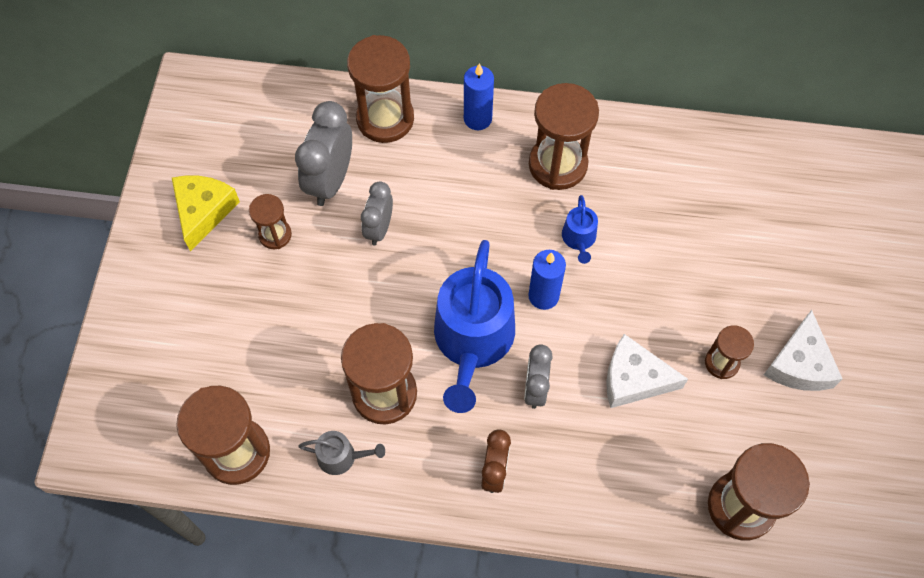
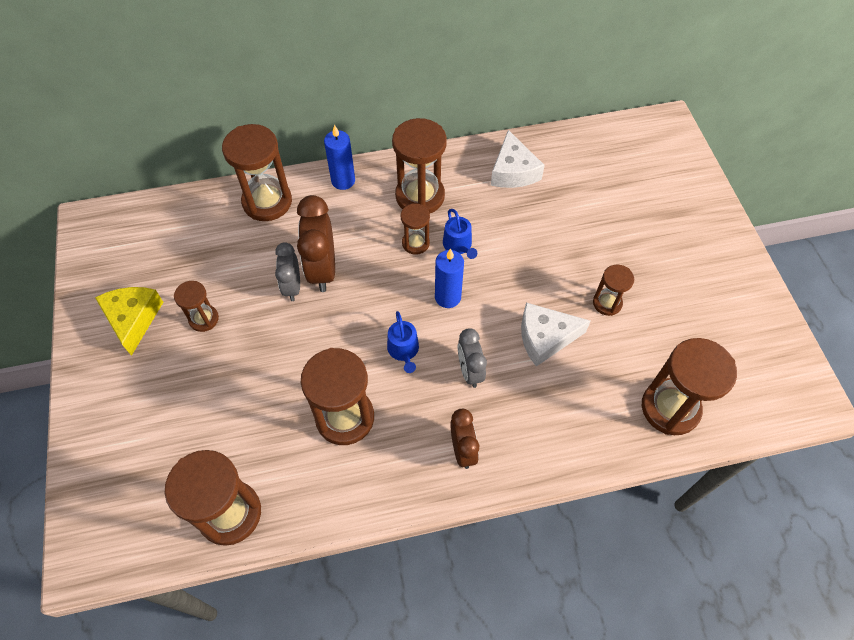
camera: 20 degrees left, 5 degrees down
(330, 180) = (237, 262): grey clock -> none
(341, 457) = (326, 484): grey watering can -> none
(418, 219) = (322, 270): none -> brown clock
(472, 341) = (403, 350): blue watering can -> blue watering can, size x0.44
(531, 220) = (415, 243): none -> brown hourglass
(799, 364) = (665, 285): white cheese -> white cheese (513, 171)

